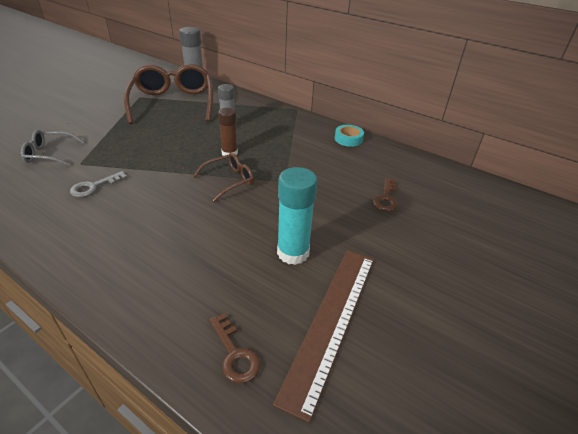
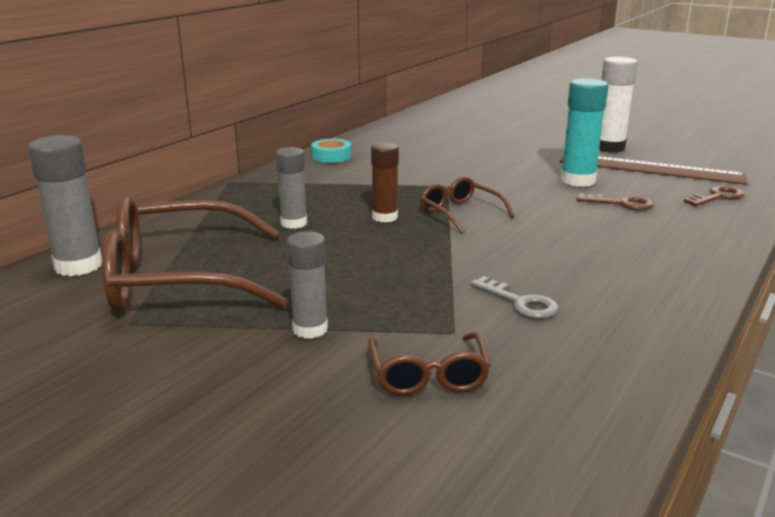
camera: 90 degrees left, 15 degrees down
(49, 154) = (428, 375): grey glasses -> brown glasses
(108, 130) = (310, 329): none -> grey glue stick
(386, 198) = (462, 146): brown key -> brown key (621, 204)
(407, 304) = (609, 148): none -> white glue stick

